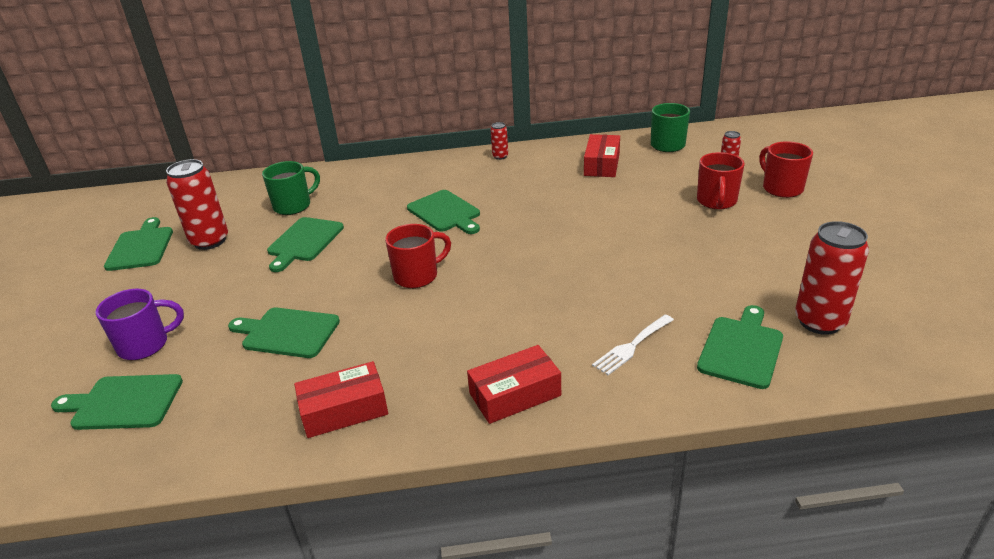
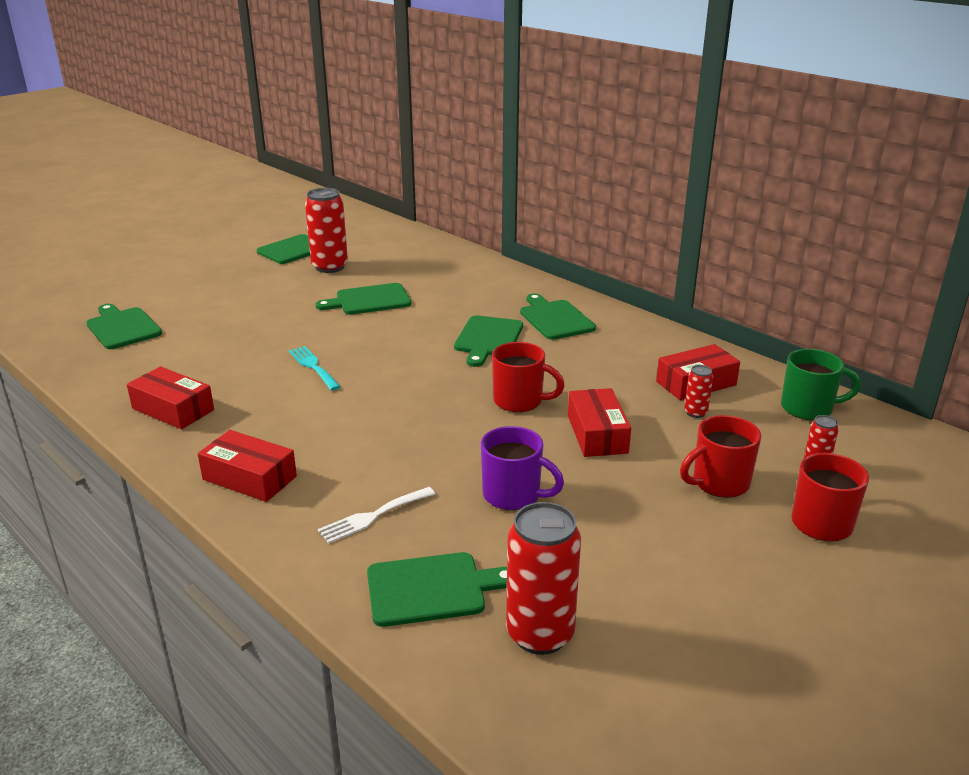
camera: 50 degrees right, 5 degrees down
(145, 345) = (186, 305): purple mug -> purple mug (513, 495)
(287, 332) = (245, 347): green cutting board -> green cutting board (555, 318)
(293, 206) = (415, 273): green mug -> none
(376, 305) = (313, 366): none -> turquoise fork
(417, 276) = (373, 367): red mug -> red mug (520, 401)
(500, 156) = (627, 324): red can -> red can (695, 413)
(622, 219) = (597, 434): none -> red box
(631, 346) = (373, 516): white fork -> white fork turned 45 degrees counterclockwise

